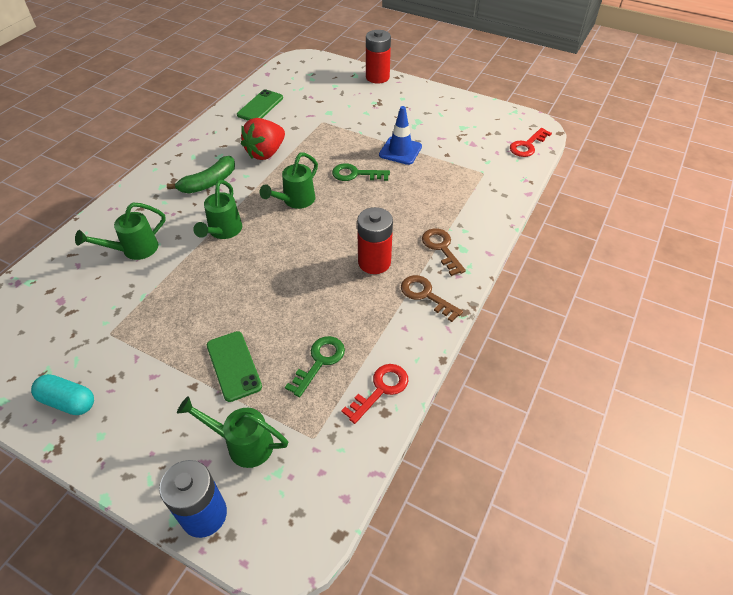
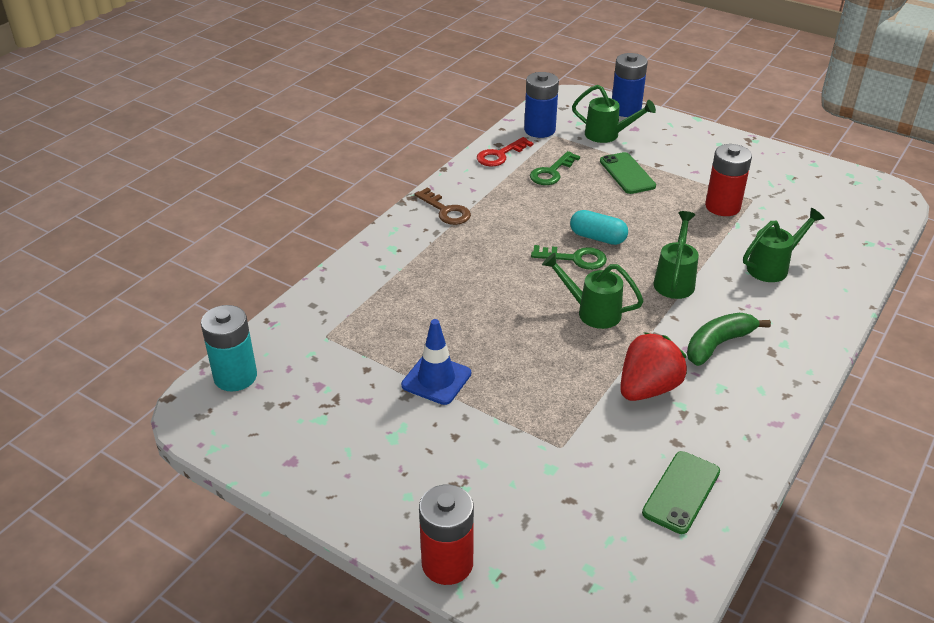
camera: 175 degrees left, 10 degrees down
(68, 401) = (758, 161): turquoise capsule -> turquoise capsule (597, 237)
(295, 201) = (591, 312): green watering can -> green watering can turned 105 degrees counterclockwise
(333, 449) = (539, 130): none -> blue battery
(355, 174) = (508, 345): green key -> green key (575, 259)
(374, 262) = (494, 240): red battery -> red battery (722, 206)
(441, 248) = (416, 249): brown key -> none
(527, 145) = (235, 377): red key -> turquoise battery

